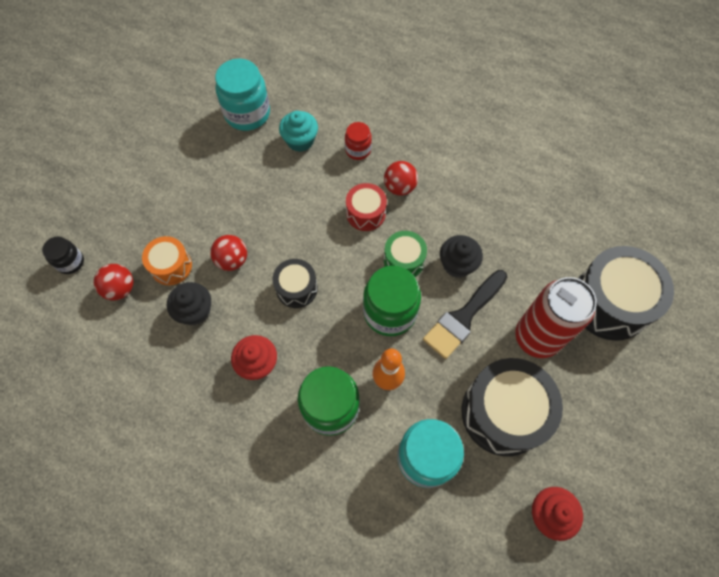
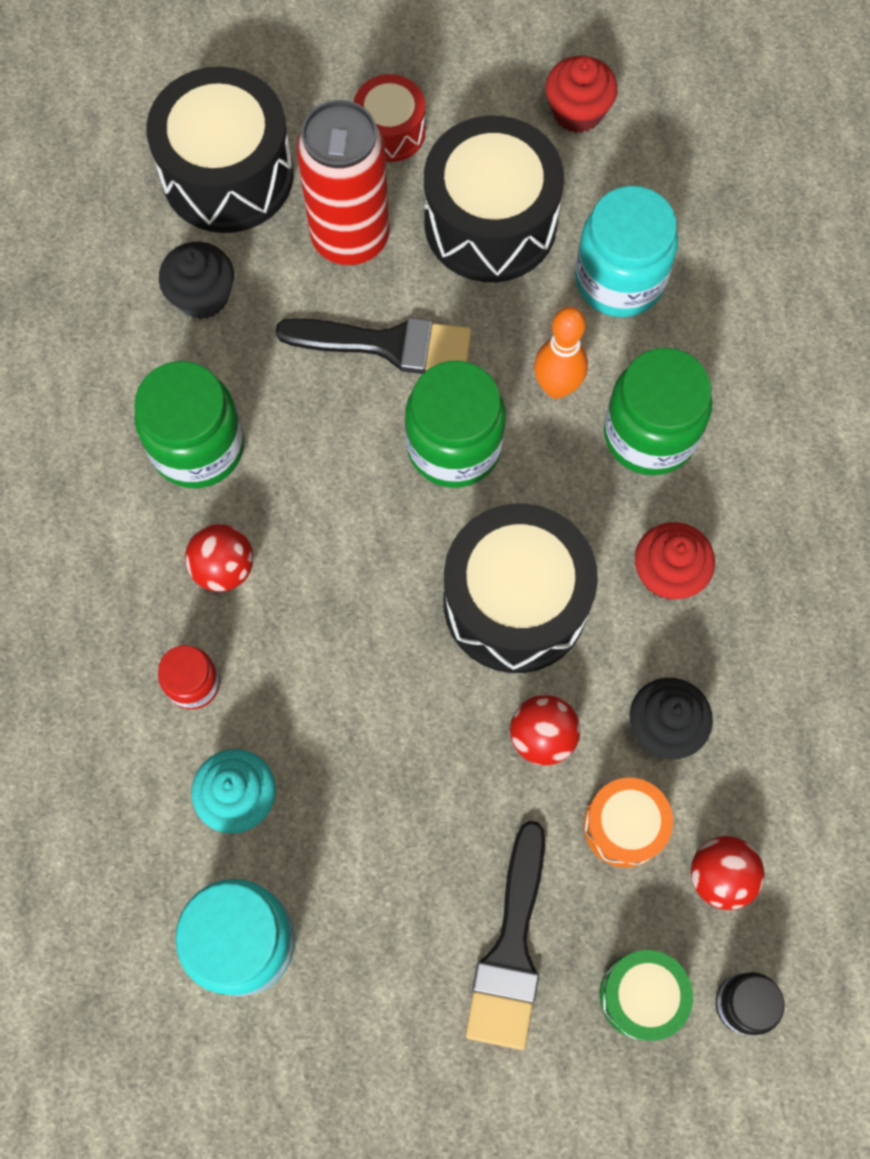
camera: 125 degrees left, 5 degrees up
(165, 195) = (511, 949): none -> black brush
(296, 288) = (515, 602): black drum -> black drum, size x1.86
(366, 213) = (311, 588): red drum -> red drum (390, 131)
(404, 260) = (355, 479): green drum -> green drum (641, 995)
(457, 264) = (307, 401): black cupcake -> black cupcake (202, 296)
(464, 208) = (198, 447): none -> green jar

